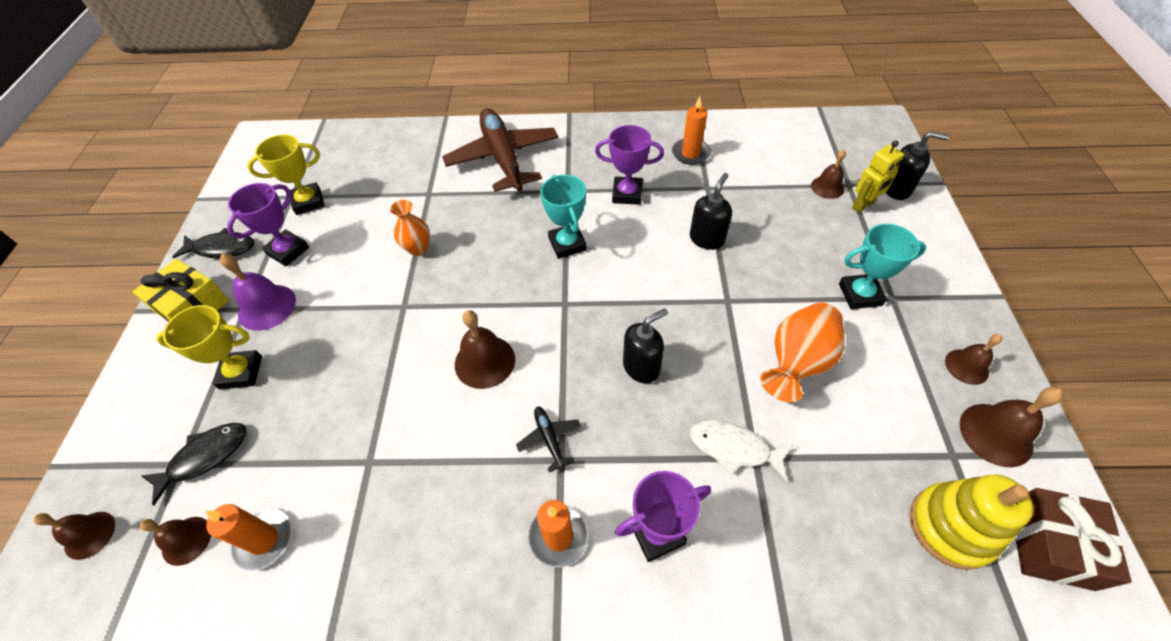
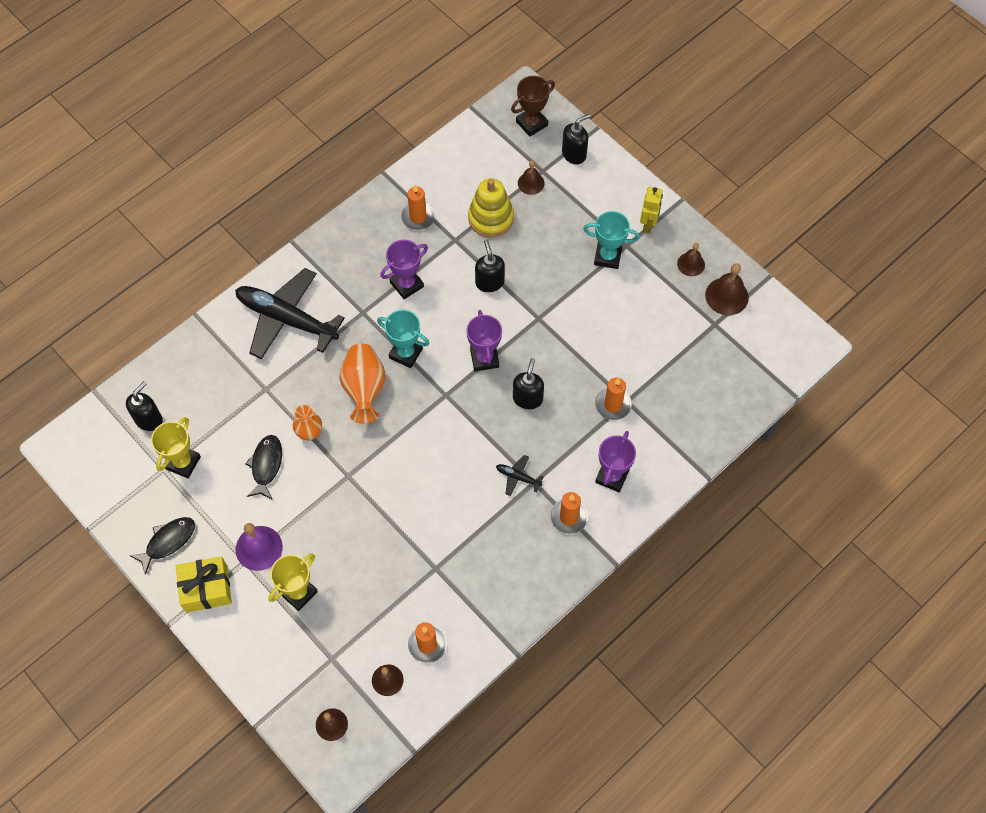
camera: 45 degrees left, 10 degrees up
(205, 457) = (341, 644): black fish -> black fish (266, 465)
(288, 251) = (220, 505): purple trophy -> purple trophy (484, 358)
(328, 158) = (149, 419): none -> black soap dispenser
(485, 361) = (437, 466): brown bell -> none
(503, 158) = (286, 319): brown plane -> black plane
(734, 448) = (613, 405): white fish -> orange candle
(796, 362) = (606, 329): orange vase -> orange vase (364, 389)
(860, 294) = (607, 257): turquoise trophy -> turquoise trophy turned 60 degrees clockwise
(863, 206) = (563, 183): yellow robot -> yellow robot (648, 224)
(870, 145) = (531, 123): none -> brown trophy
(951, 527) = (735, 363): yellow stacking toy -> yellow stacking toy (491, 218)
(1050, 544) = (779, 338): brown gift -> none

